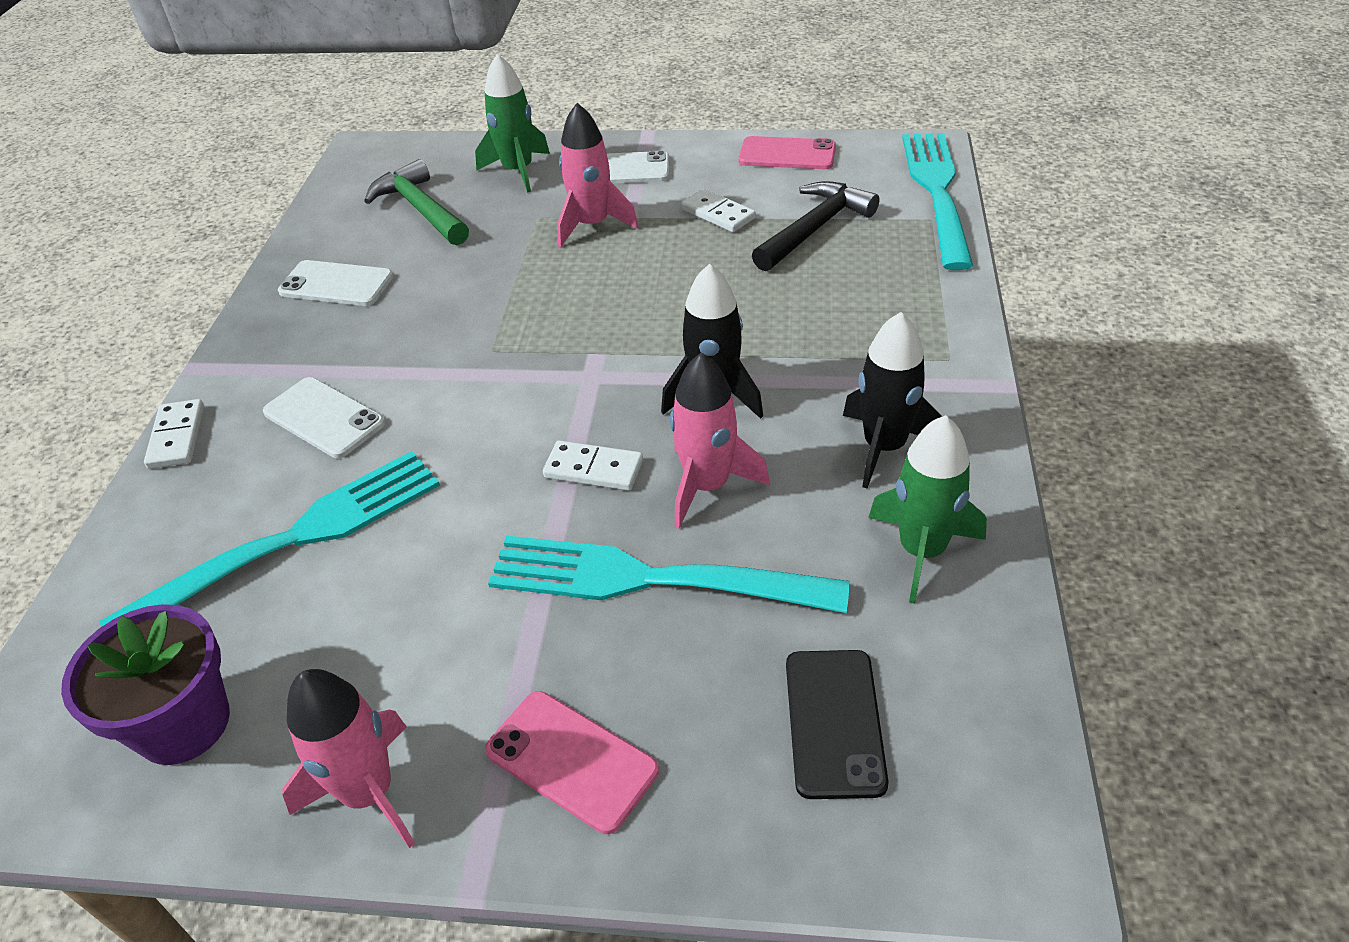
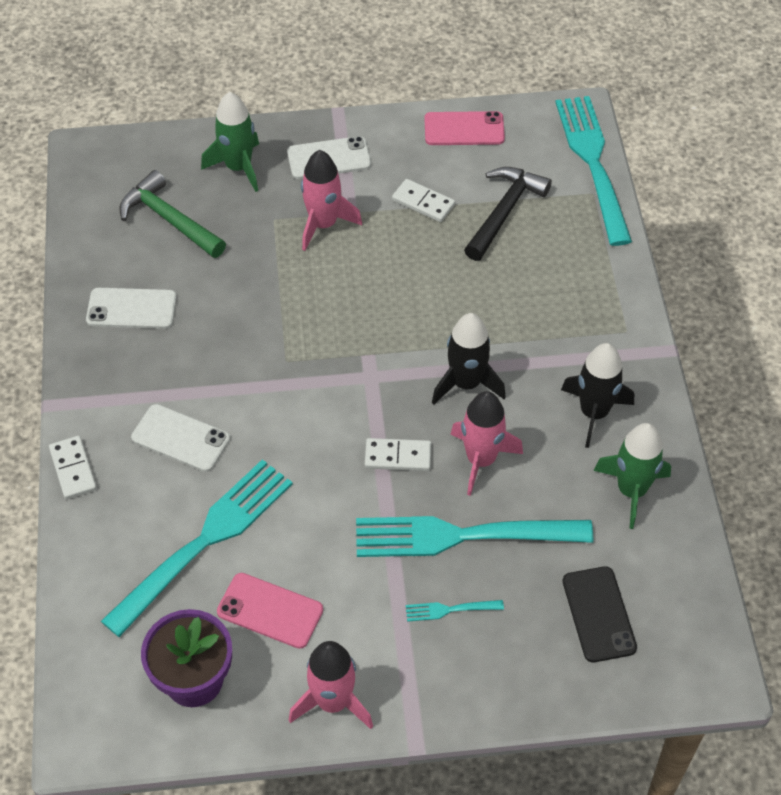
camera: 15 degrees left, 10 degrees up
(571, 760) = (449, 662): pink phone -> pink phone (270, 611)
(599, 680) = (450, 610): none -> turquoise fork

